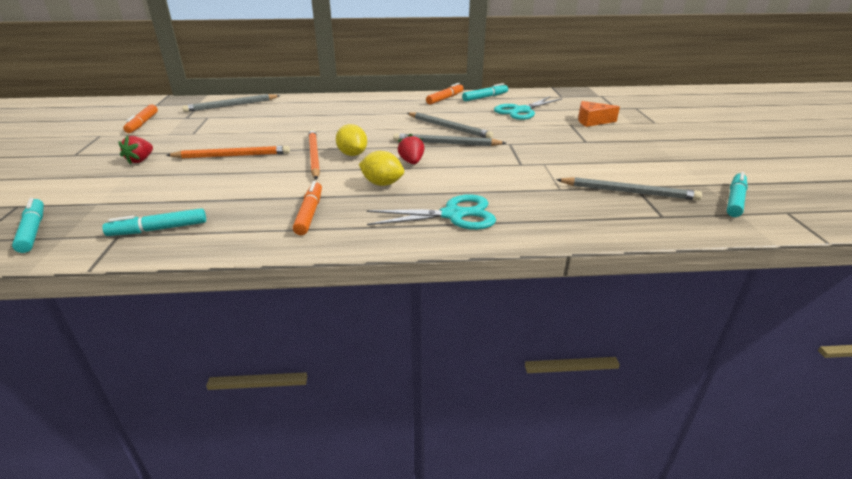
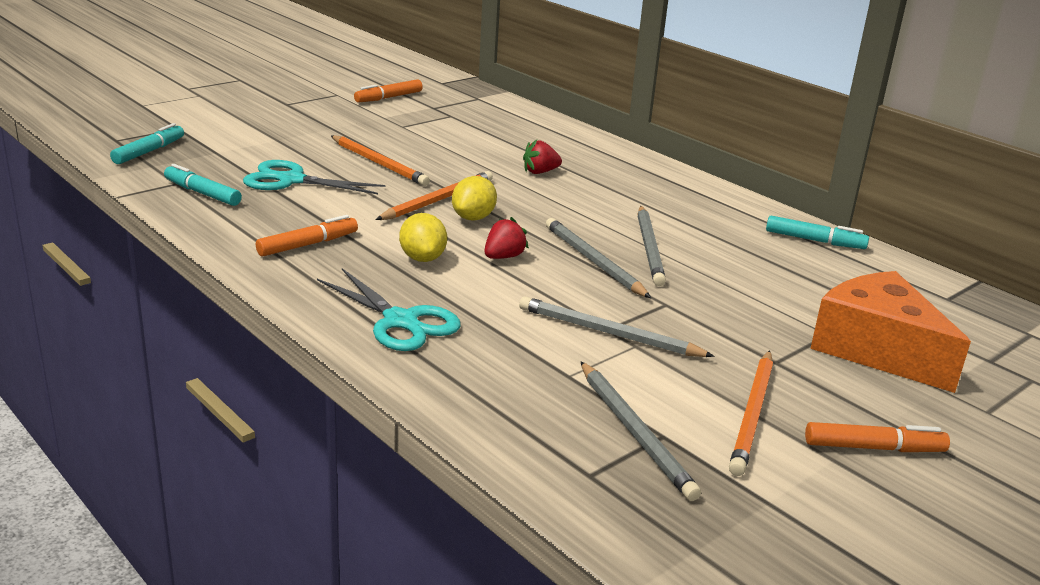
camera: 50 degrees right, 5 degrees down
(140, 160) = (313, 131): red strawberry -> red strawberry (540, 172)
(231, 105) = (499, 113): grey pencil -> grey pencil (608, 333)
(445, 98) = (752, 215): orange marker -> orange marker (873, 448)
(521, 111) = (811, 281): turquoise scissors -> turquoise scissors (291, 180)
(592, 121) = (877, 350): orange cheese -> orange cheese, size x1.85
(629, 162) = (752, 414): none -> orange pencil
(734, 200) = (742, 539): turquoise marker -> none

